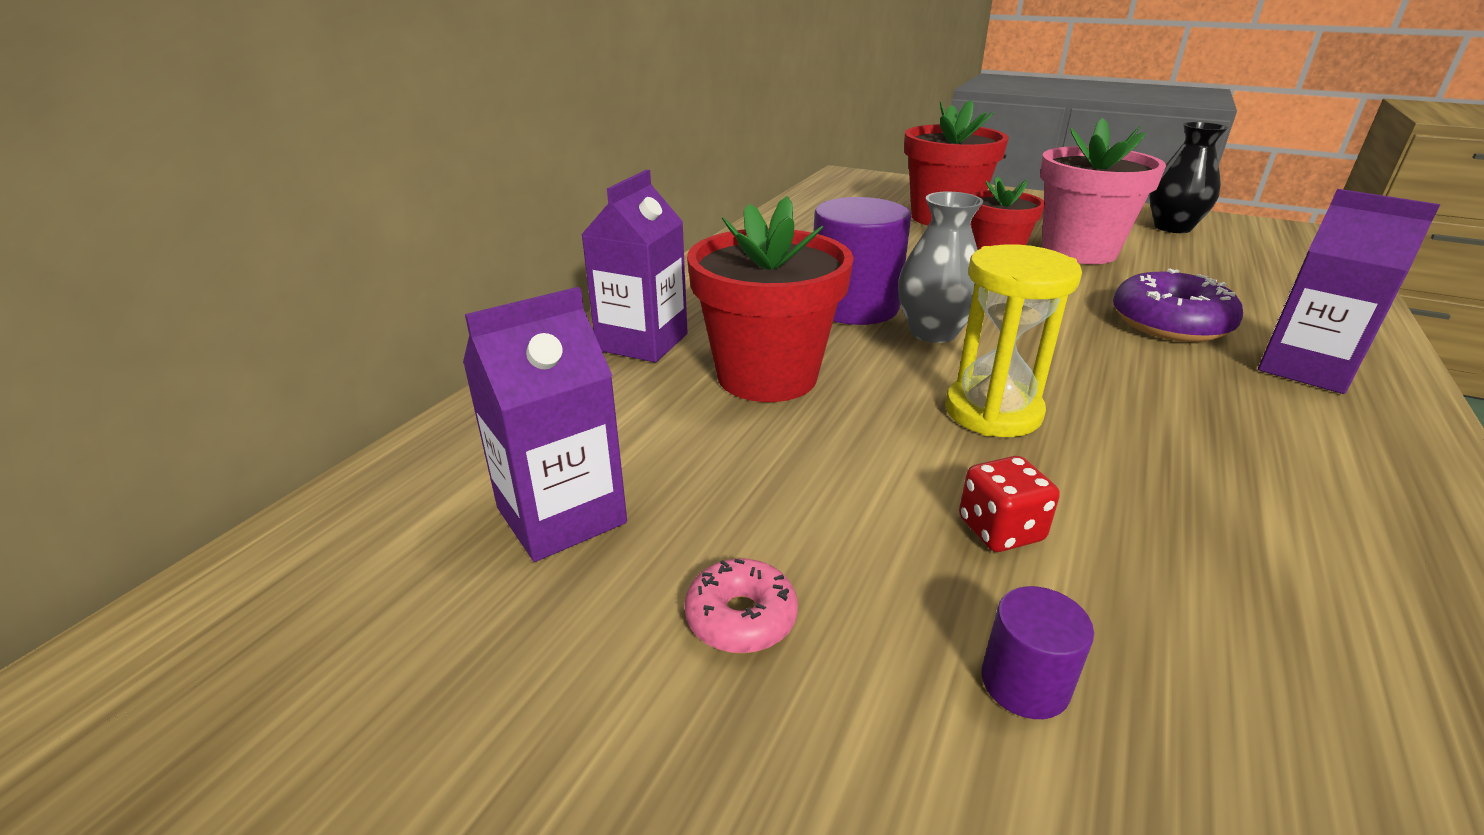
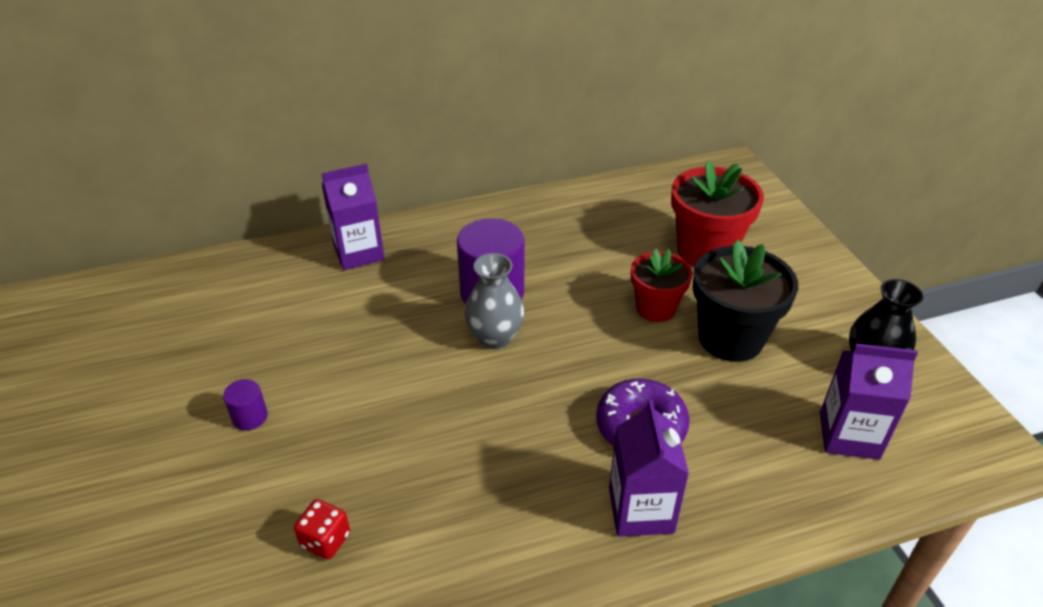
camera: 45 degrees right, 10 degrees up
(561, 515) = (201, 326): purple carton -> purple carton (849, 435)
(741, 617) = (185, 407): pink donut -> none
(767, 376) = (371, 310): red flower pot -> none
(992, 412) = (420, 401): yellow hourglass -> none
(1000, 530) = (309, 449): red dice -> red dice (325, 540)
(1024, 683) = (213, 496): purple cylinder -> purple cylinder (250, 417)
(1079, 251) = (730, 338): pink flower pot -> black flower pot

